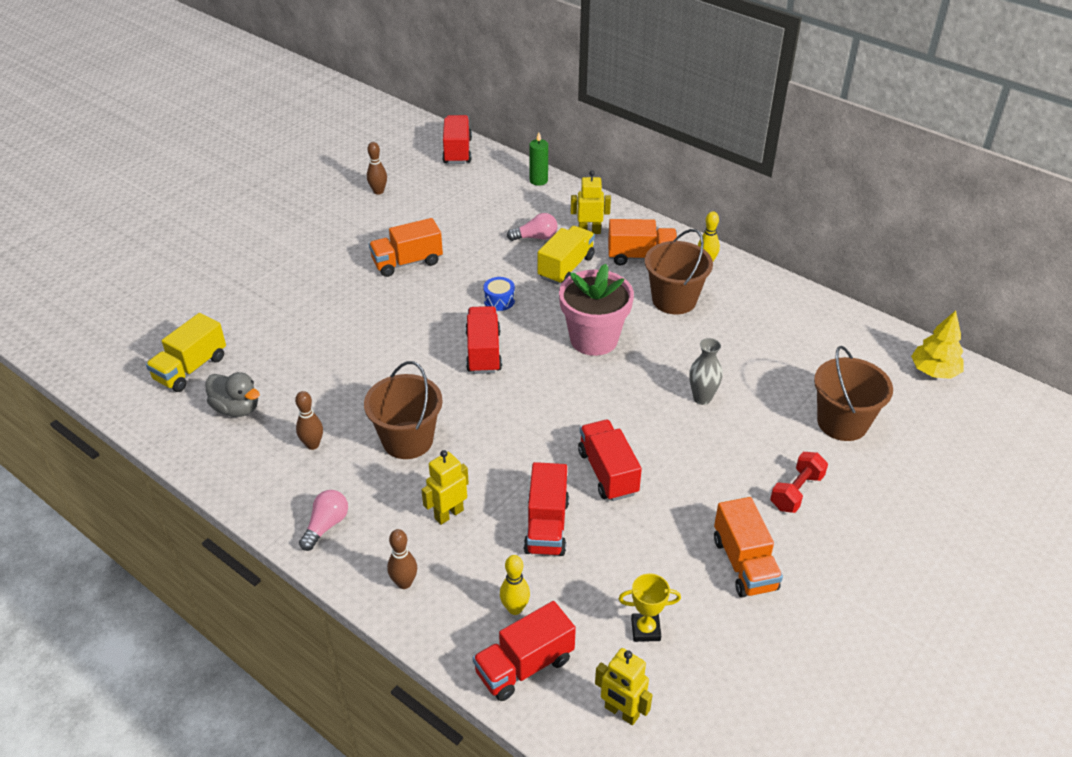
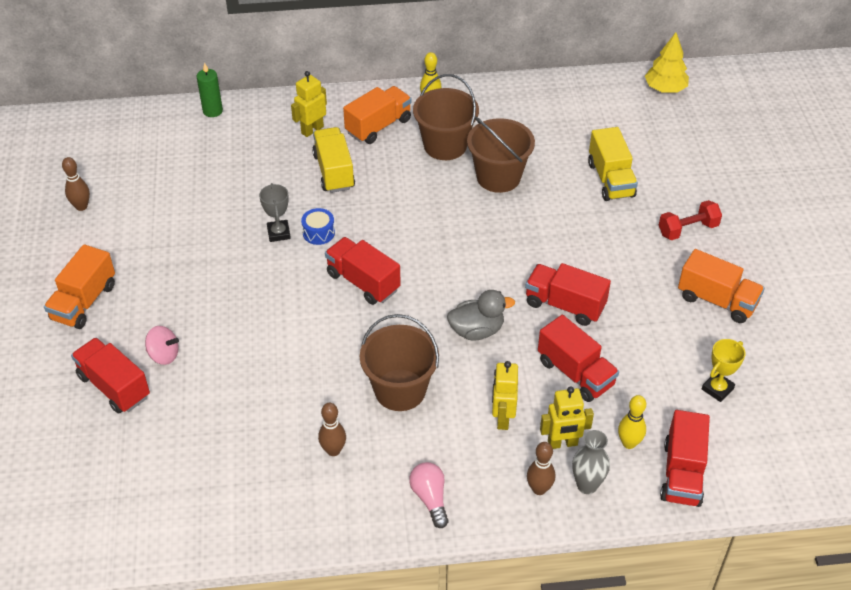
camera: 45 degrees left, 5 degrees up
(191, 368) = (137, 473): yellow truck -> yellow truck (610, 179)
(236, 408) = (228, 473): grey duck -> grey duck (477, 330)
(301, 310) = (164, 355): none -> pink spinning top
(407, 262) = (198, 252): orange truck -> orange truck (84, 302)
(457, 151) = (103, 126): red truck -> red truck (114, 386)
(473, 283) = (278, 233): none -> grey trophy
(535, 237) = (276, 162): pink light bulb -> none
(594, 339) = (429, 214): pink flower pot -> none
(621, 712) = (768, 450): yellow robot -> yellow robot (562, 443)
(702, 398) = (555, 207): grey vase -> grey vase (587, 485)
(796, 492) = (688, 230): red dumbbell -> red dumbbell turned 75 degrees clockwise
(842, 422) = (657, 162): brown bucket -> brown bucket (498, 177)

